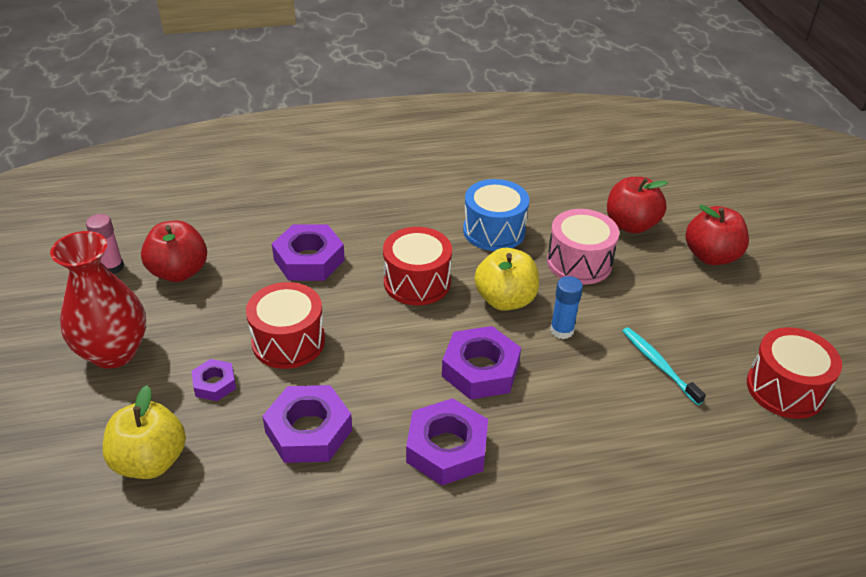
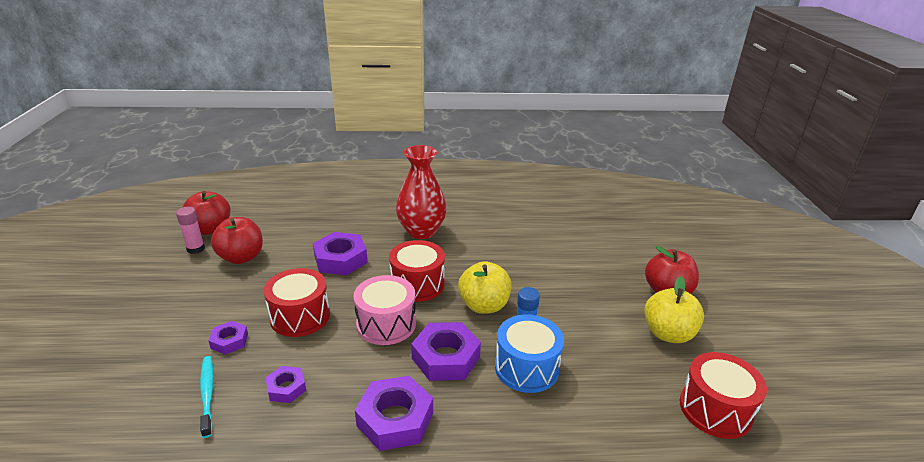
camera: 10 degrees right, 10 degrees down
(114, 352) = (166, 308): red vase -> red vase (421, 231)
(150, 461) = (152, 394): yellow apple -> yellow apple (668, 334)
(308, 431) = (286, 388): purple nut -> purple nut, size x0.55
(494, 231) = (491, 254): blue drum -> blue drum (526, 368)
(579, 262) = (553, 284): pink drum -> pink drum (386, 324)
(631, 225) = (604, 261): red apple -> red apple (210, 229)
(659, 365) = (602, 373): turquoise toothbrush -> turquoise toothbrush (207, 394)

